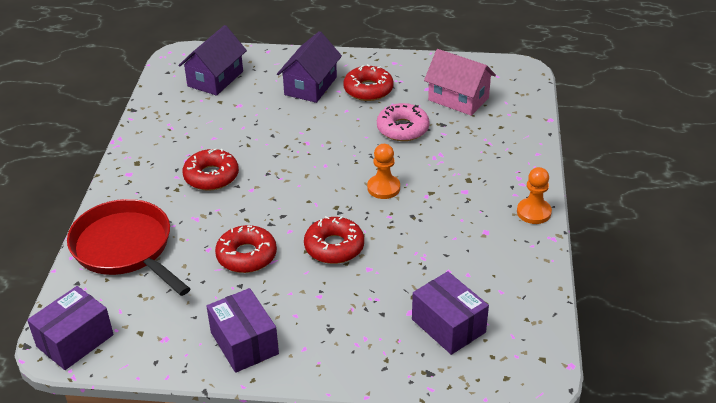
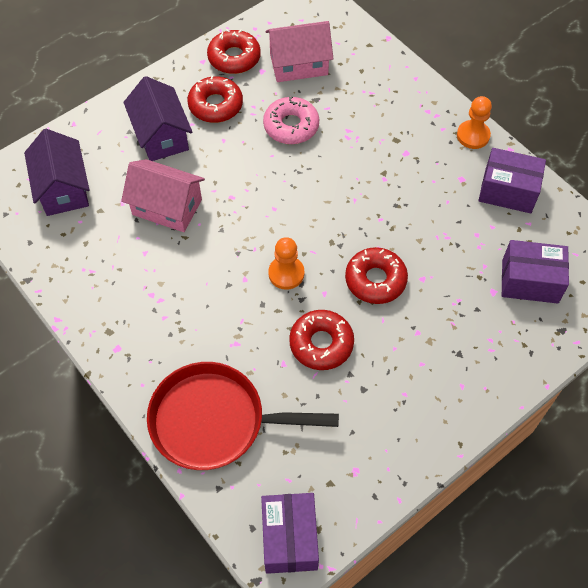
camera: 45 degrees left, 20 degrees up
(211, 176) = (194, 293): red donut -> red donut (234, 58)
(244, 343) = (417, 420): purple box -> purple box (508, 191)
(260, 123) = (167, 207): none -> pink house
(383, 188) = (345, 195): orange pawn -> orange pawn (286, 273)

